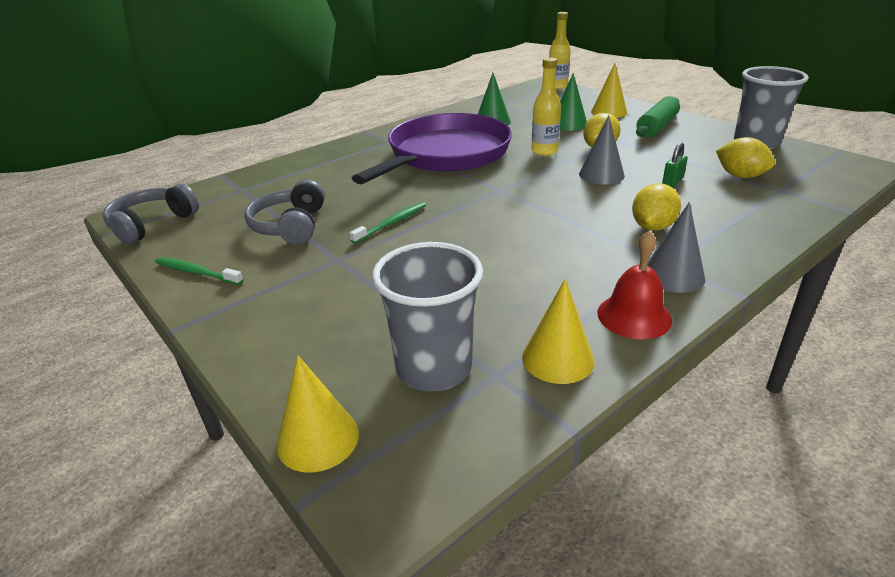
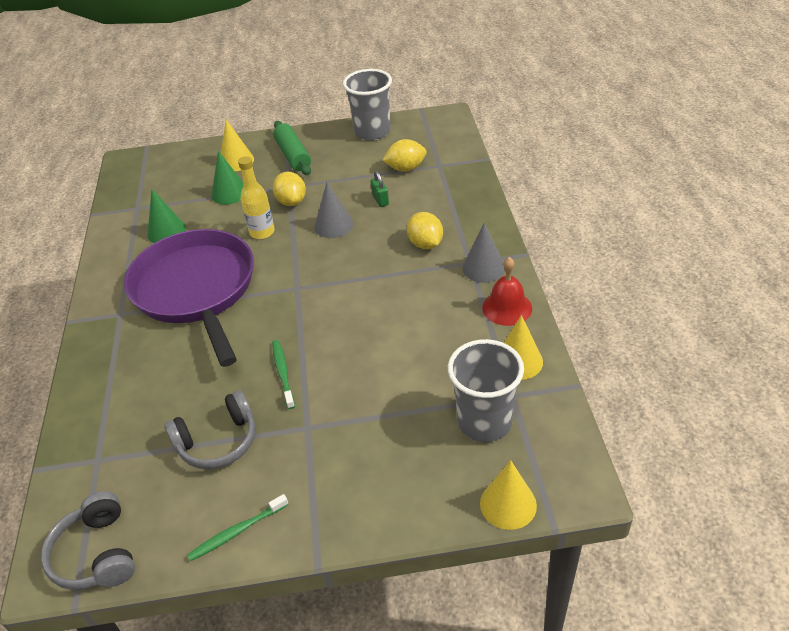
camera: 55 degrees left, 10 degrees up
(290, 226) = (218, 442): grey headphones -> grey headphones turned 60 degrees counterclockwise
(557, 86) = (144, 157): yellow bottle -> none

